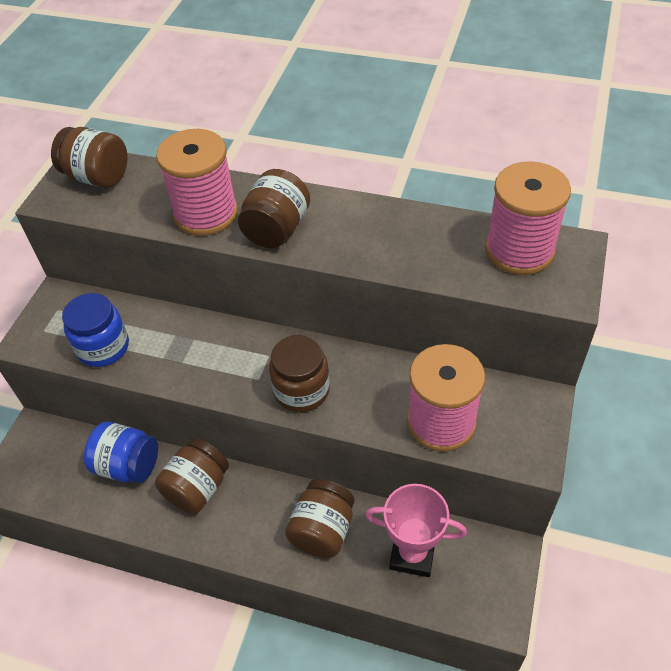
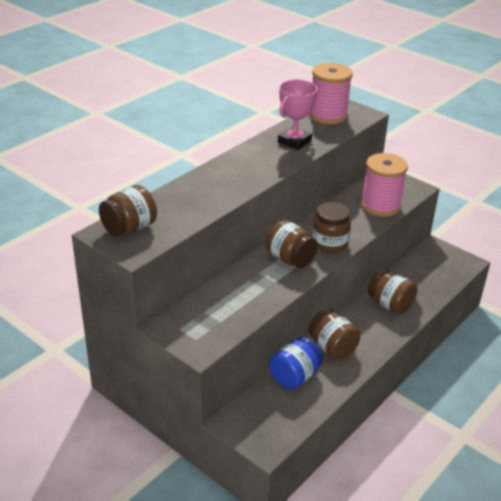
camera: 70 degrees left, 15 degrees down
(103, 347) = (235, 313): blue jar -> none
(206, 214) = (212, 195): pink spool -> none
(277, 229) = (250, 175): brown jar -> brown jar (290, 259)
(412, 554) = (421, 277): pink trophy -> pink trophy (294, 142)

